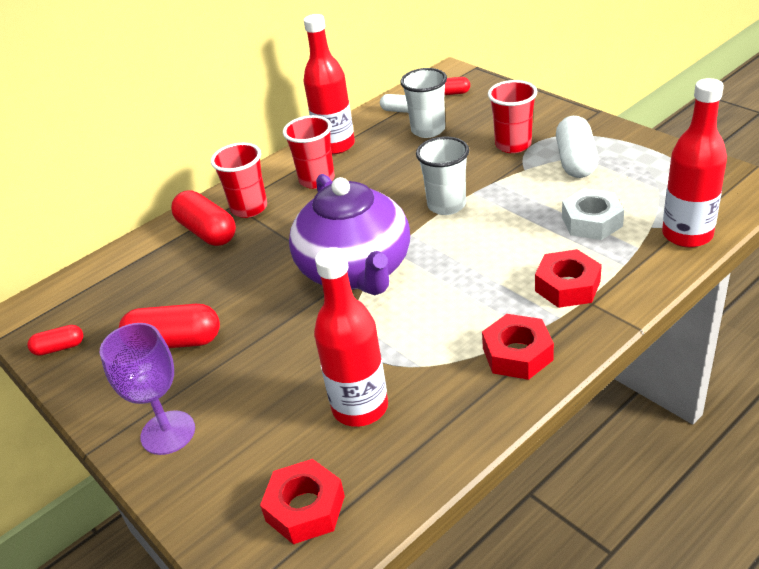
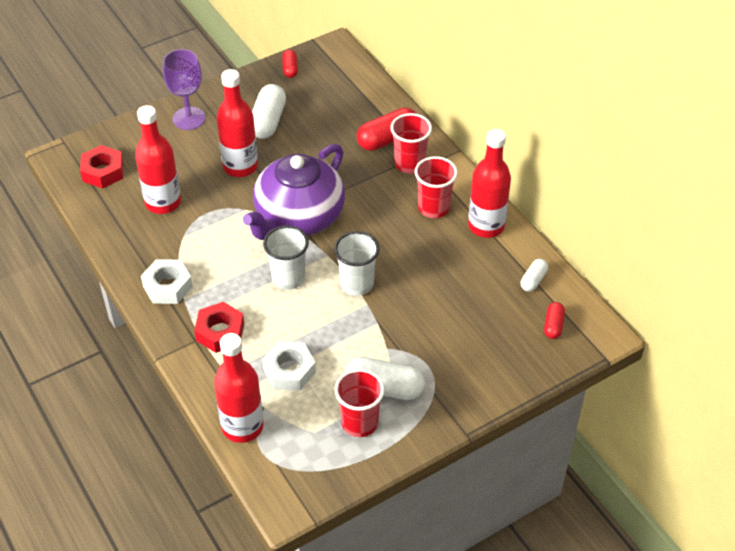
camera: 95 degrees right, 10 degrees up
(175, 342) = (268, 121): red capsule -> white capsule
(271, 345) = (240, 166): none -> red bottle
(356, 270) = (298, 217): purple teapot -> purple teapot turned 45 degrees counterclockwise
(428, 130) = (486, 294): white cup -> white cup (288, 278)
(513, 145) = (432, 350): red cup -> red cup (359, 423)
(517, 354) = (167, 286): red nut -> white nut

